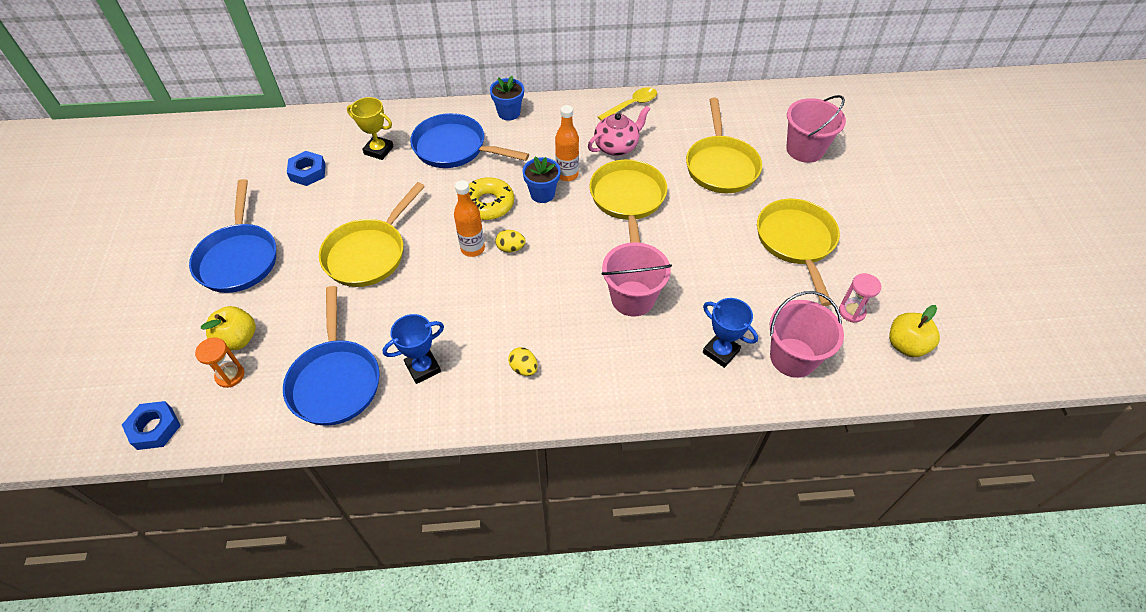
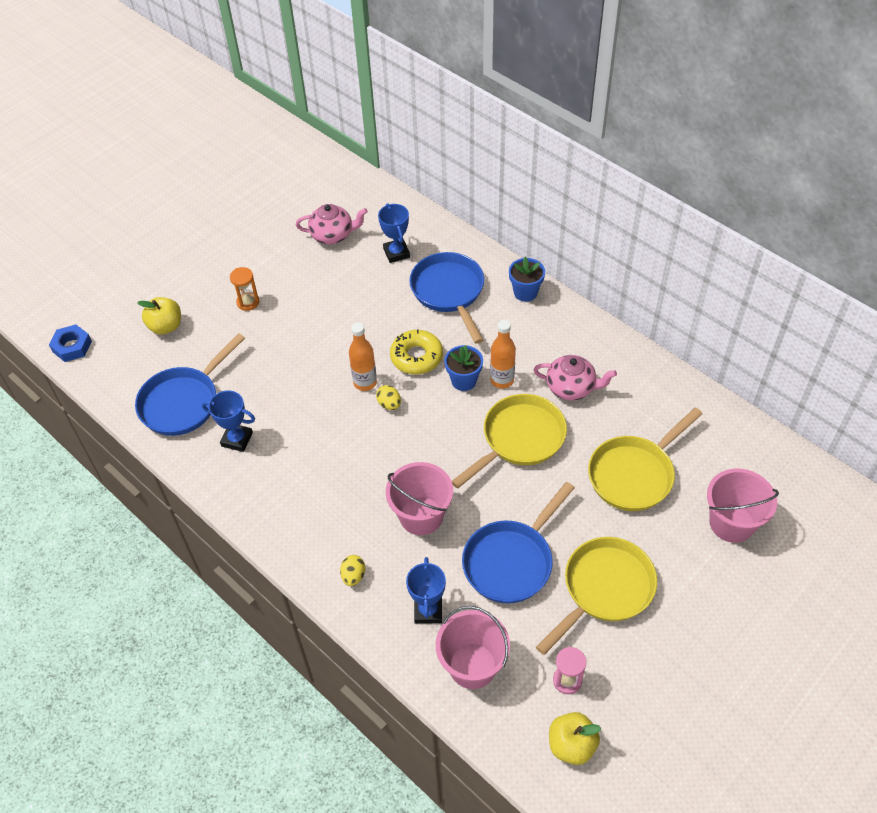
camera: 50 degrees right, 0 degrees up
(230, 375) = (138, 347): orange hourglass -> orange hourglass (248, 302)
(239, 258) = (225, 269): blue pan -> blue pan (511, 561)
(308, 172) = (333, 235): blue nut -> pink teapot
(369, 253) = (299, 330): yellow pan -> none
(378, 150) = (396, 253): yellow trophy -> blue trophy
(524, 368) = (291, 496): yellow egg -> yellow egg (353, 576)
(631, 105) = (633, 361): yellow spoon -> none

